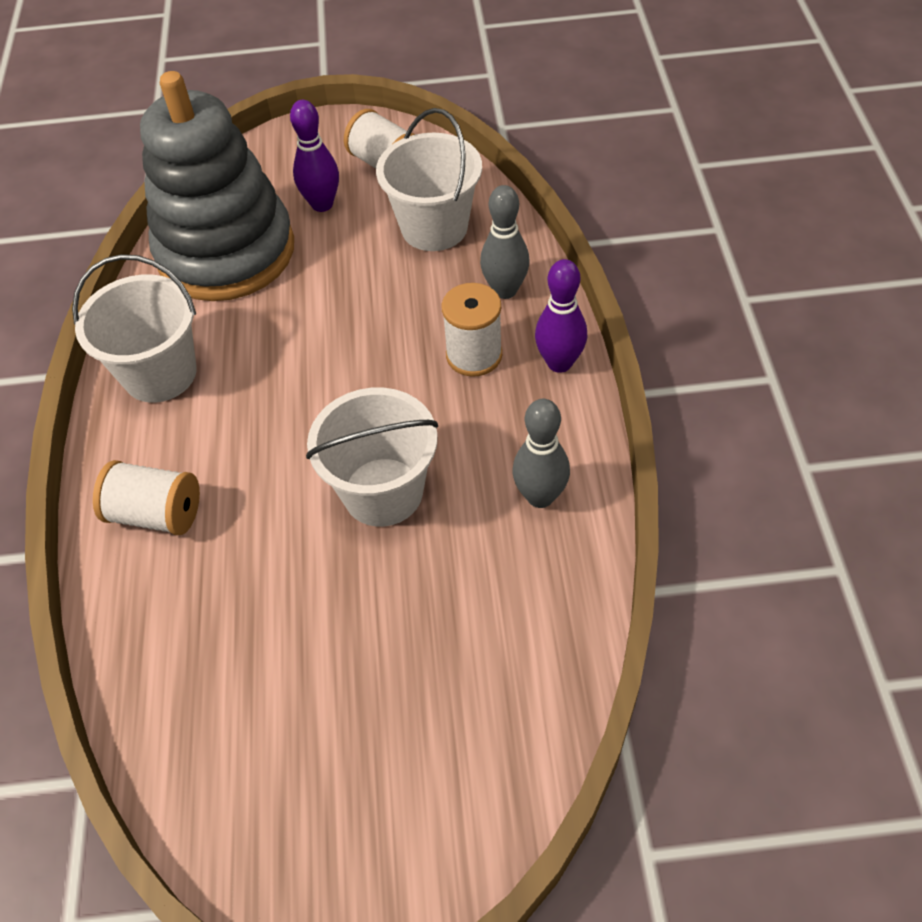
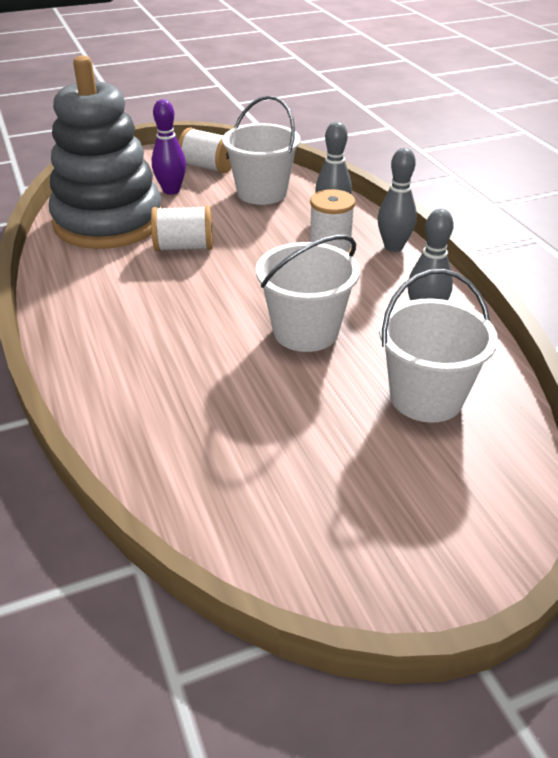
camera: 20 degrees left, 15 degrees down
(156, 514) = (124, 373): white spool -> white spool (184, 247)
(160, 373) = (87, 293): white bucket -> white bucket (426, 397)
(559, 363) = (393, 247): purple bowling pin -> grey bowling pin

